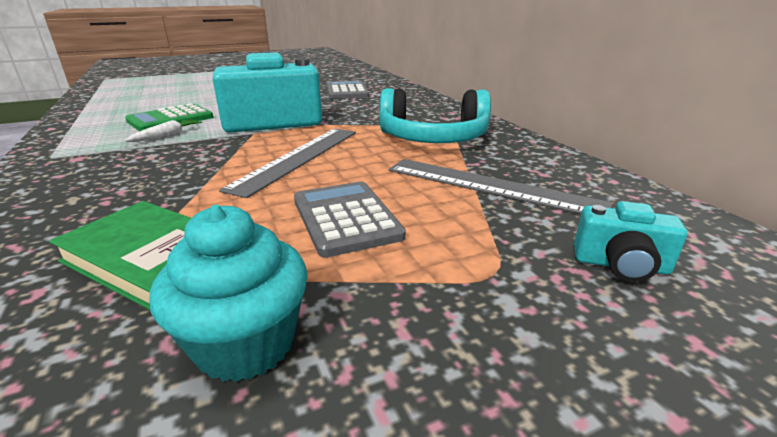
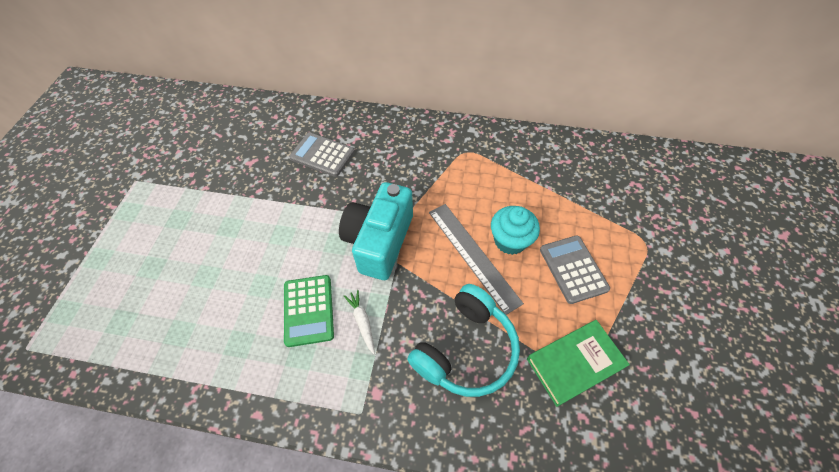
camera: 55 degrees left, 30 degrees up
(246, 344) = (654, 342): turquoise cupcake -> turquoise cupcake (510, 240)
(346, 218) = (573, 269): grey calculator -> grey calculator turned 60 degrees clockwise
(433, 139) = (486, 172): turquoise headphones -> turquoise headphones (466, 349)
(490, 186) = (571, 192): grey ruler -> none
(621, 265) = (658, 202): turquoise camera -> none

